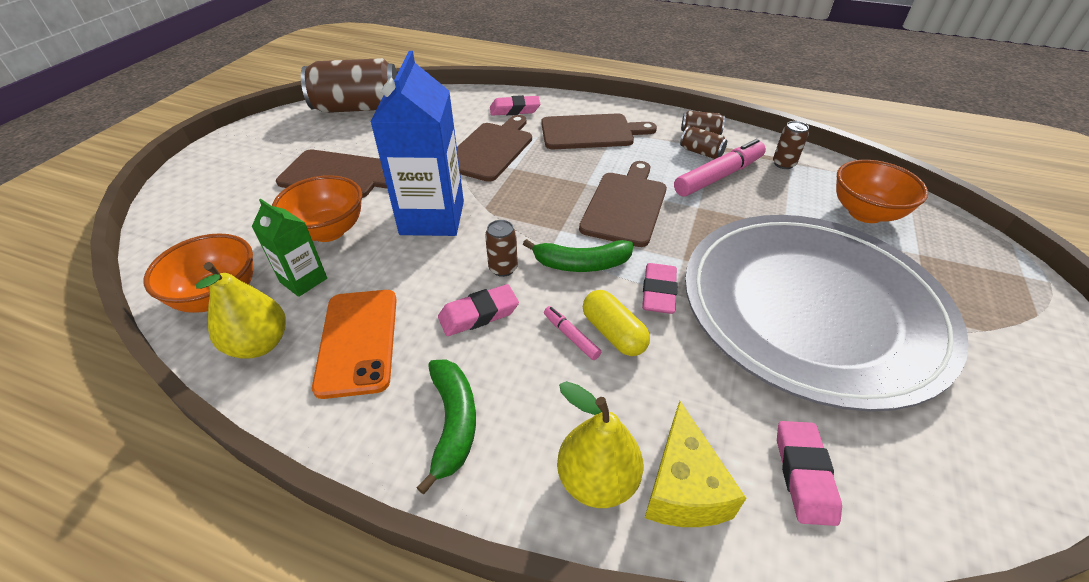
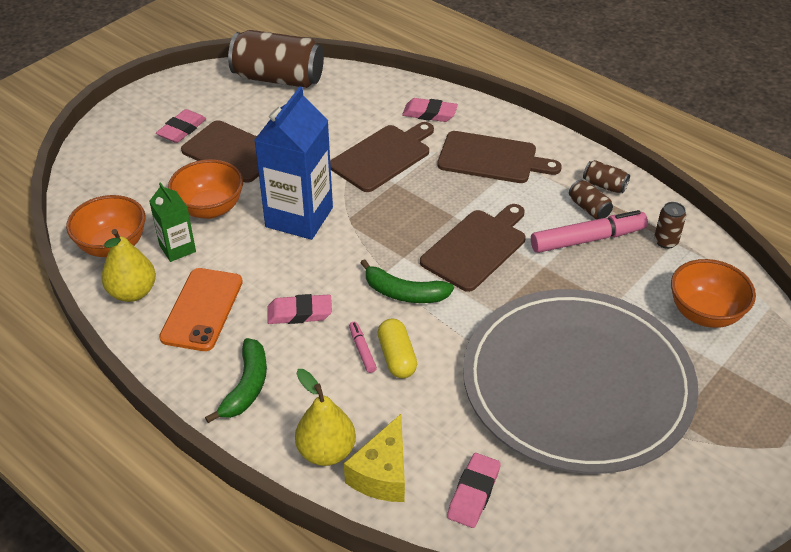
camera: 20 degrees right, 0 degrees up
(503, 268) = (337, 279): brown can -> none
(658, 292) = (454, 335): pink eraser -> pink eraser (182, 130)

